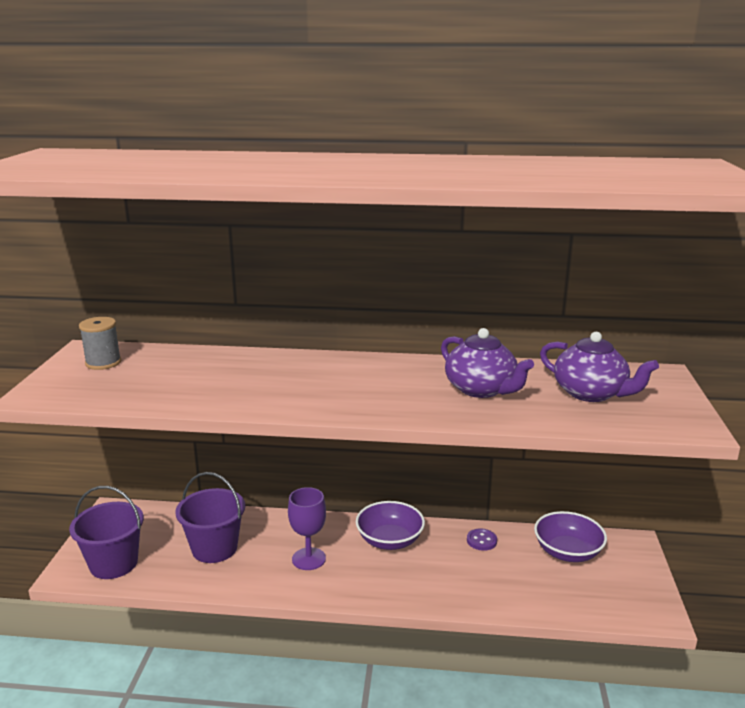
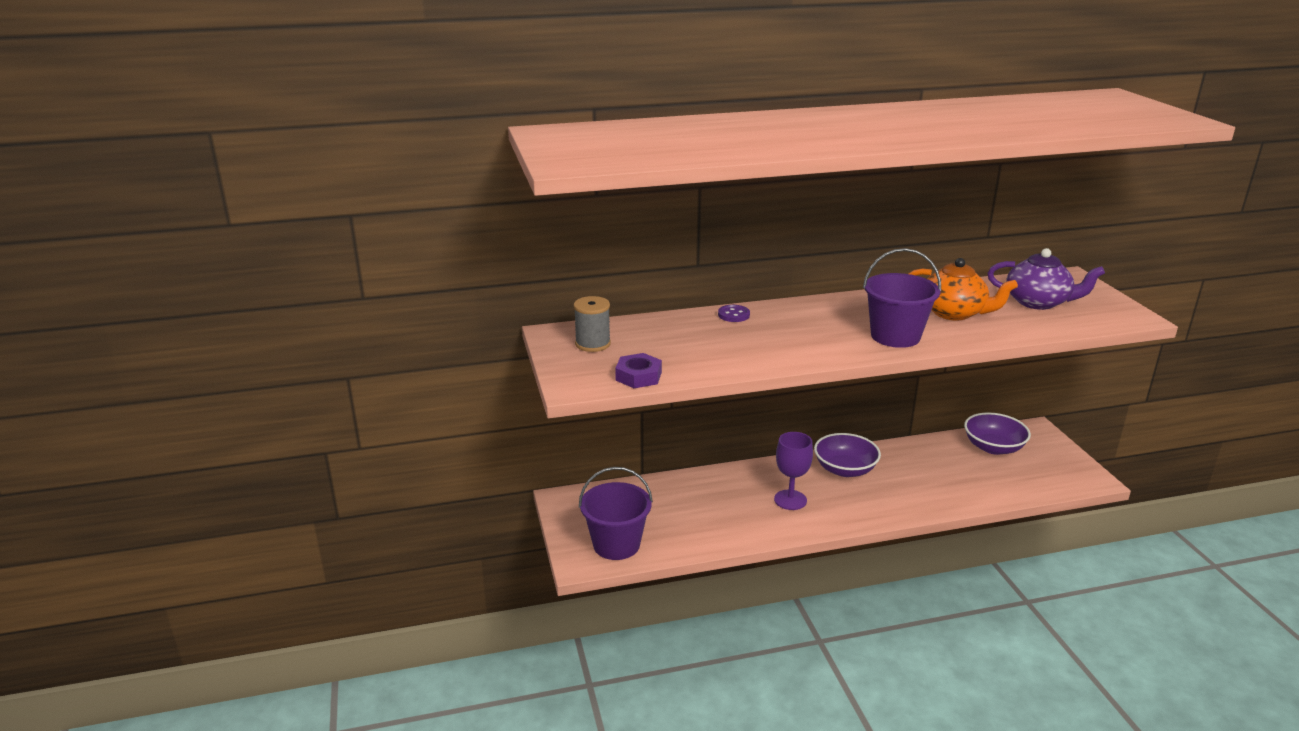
camera: 20 degrees left, 5 degrees up
(98, 397) = (638, 376): none -> purple nut
(214, 548) = (697, 510): purple bucket -> purple bucket (895, 336)
(481, 389) = (954, 313): purple teapot -> orange teapot
(481, 541) = (920, 453): purple button -> purple button (733, 315)

